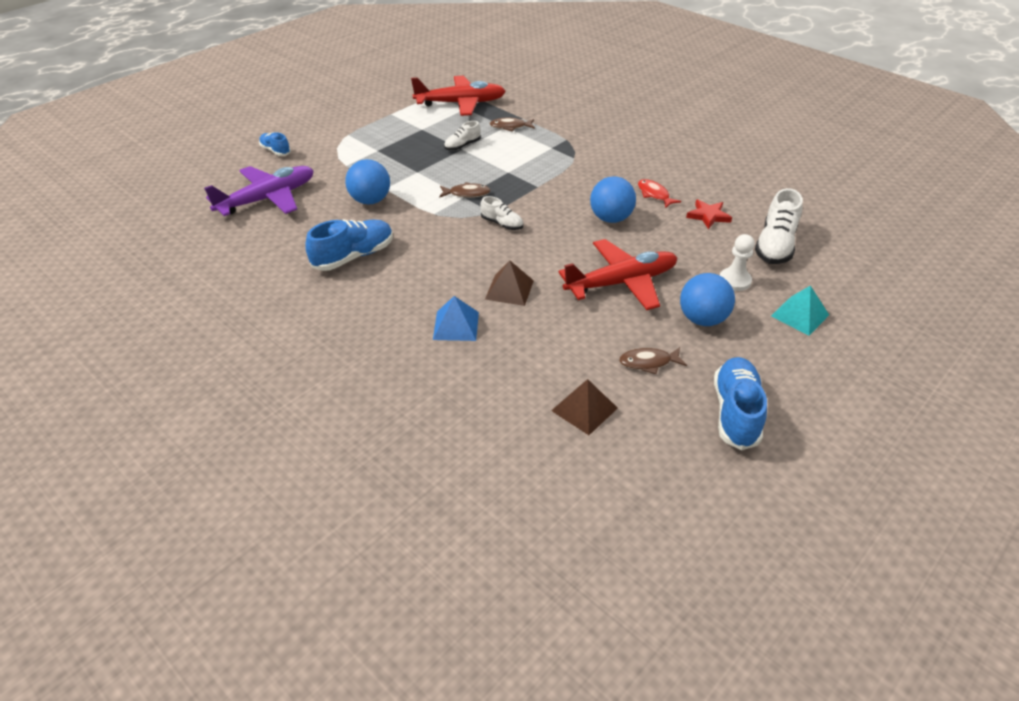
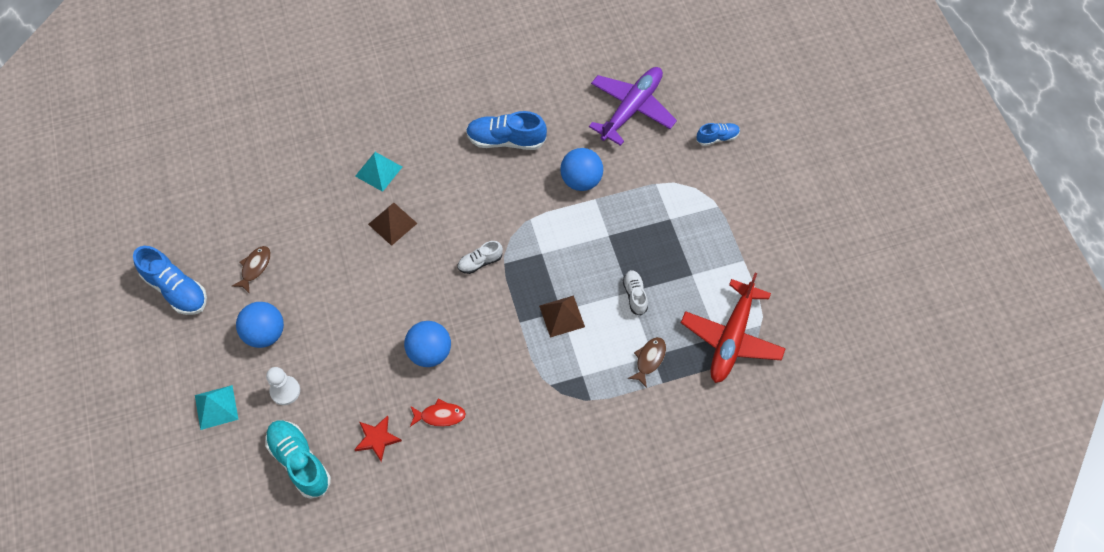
camera: 120 degrees right, 20 degrees up
(267, 199) = (631, 109): purple plane -> purple plane turned 135 degrees counterclockwise
(353, 256) = (506, 140): blue shoe -> blue shoe turned 105 degrees clockwise
(456, 325) = (378, 171): blue pyramid -> turquoise pyramid
(467, 193) = (545, 258): brown fish -> none
(584, 409) = (248, 205): brown pyramid -> brown pyramid (561, 316)
(621, 283) = (344, 305): red plane -> none
(775, 246) = (300, 461): white shoe -> turquoise shoe

